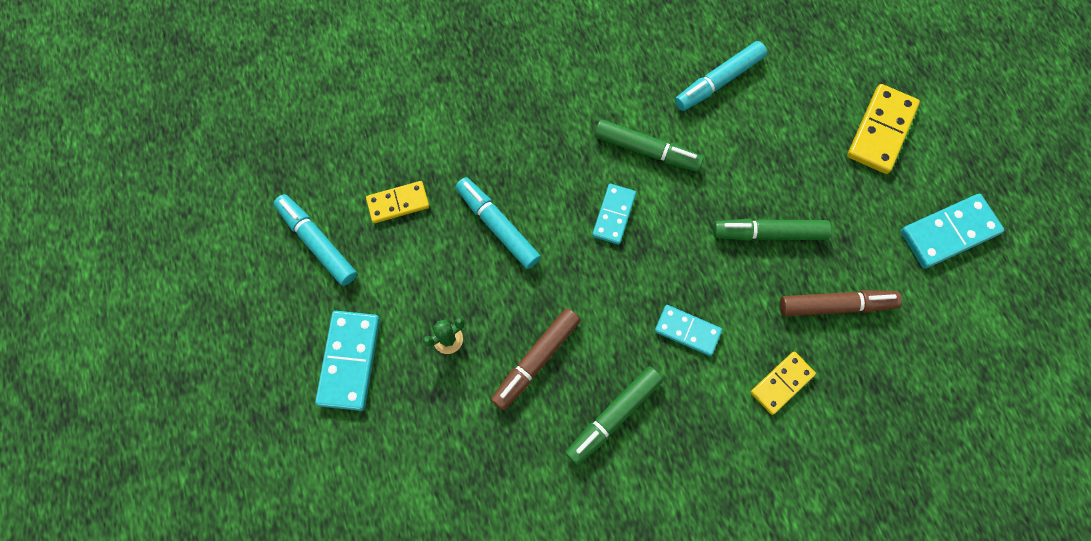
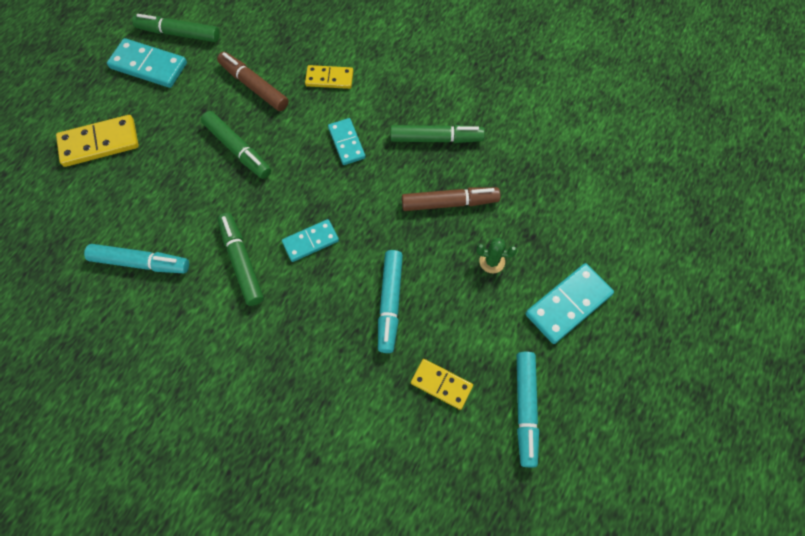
camera: 135 degrees left, 5 degrees down
(973, 290) = (179, 34): none -> green marker

